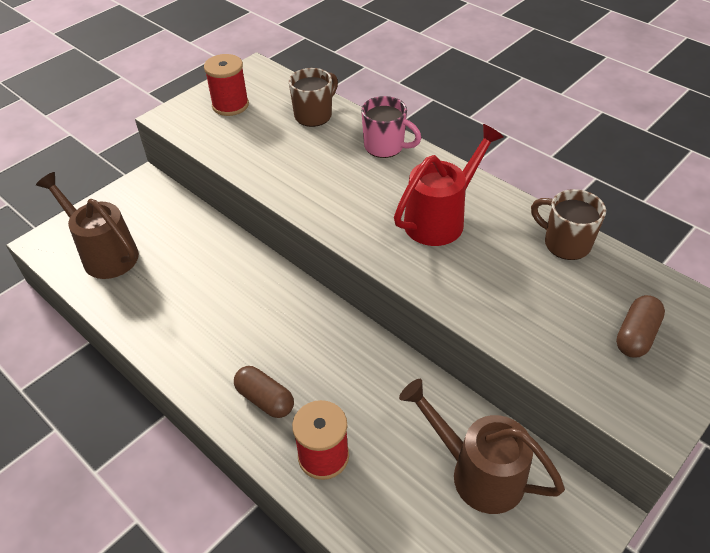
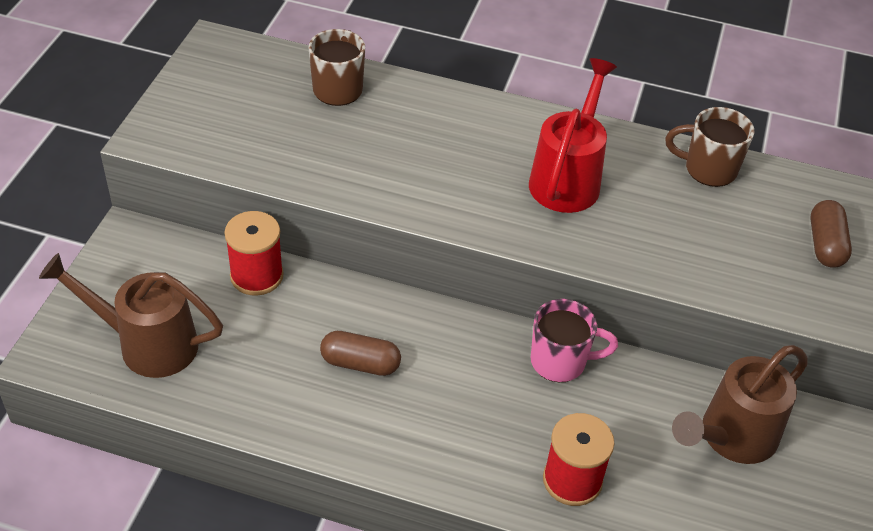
camera: 30 degrees left, 0 degrees up
(230, 105) = (220, 101): red spool -> red spool (256, 276)
(265, 399) = (471, 445): brown capsule -> brown capsule (360, 363)
(385, 147) = (451, 108): pink mug -> pink mug (560, 361)
(477, 472) = (731, 437): brown watering can -> brown watering can turned 45 degrees counterclockwise

